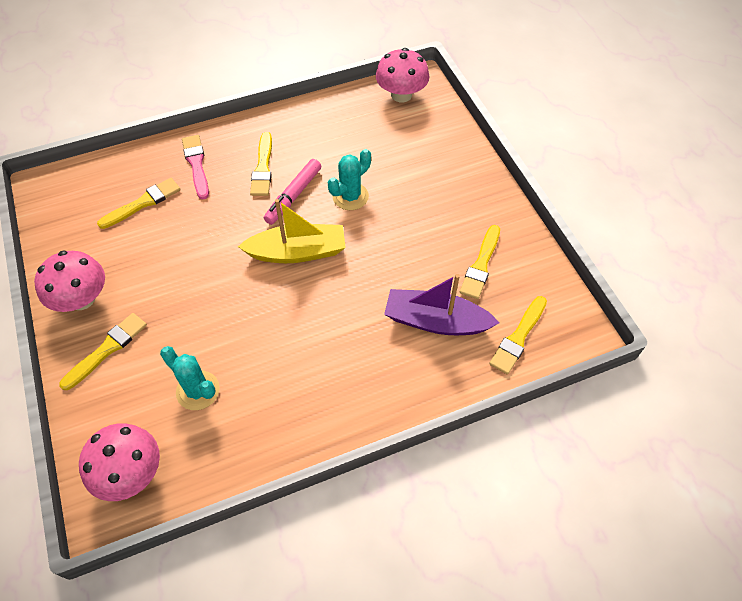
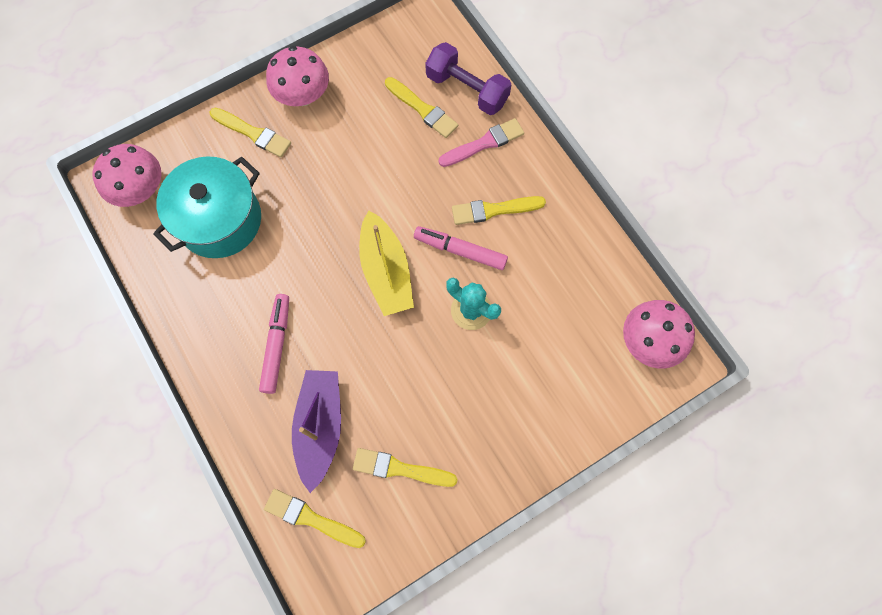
camera: 80 degrees right, 15 degrees up
(137, 168) = (467, 89): none -> purple dumbbell
(198, 390) = (220, 220): turquoise cactus -> turquoise pot
(349, 349) = (277, 345): none -> pink marker

